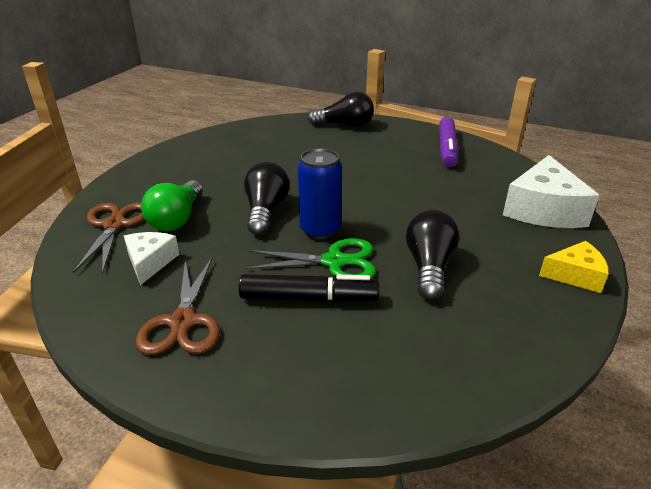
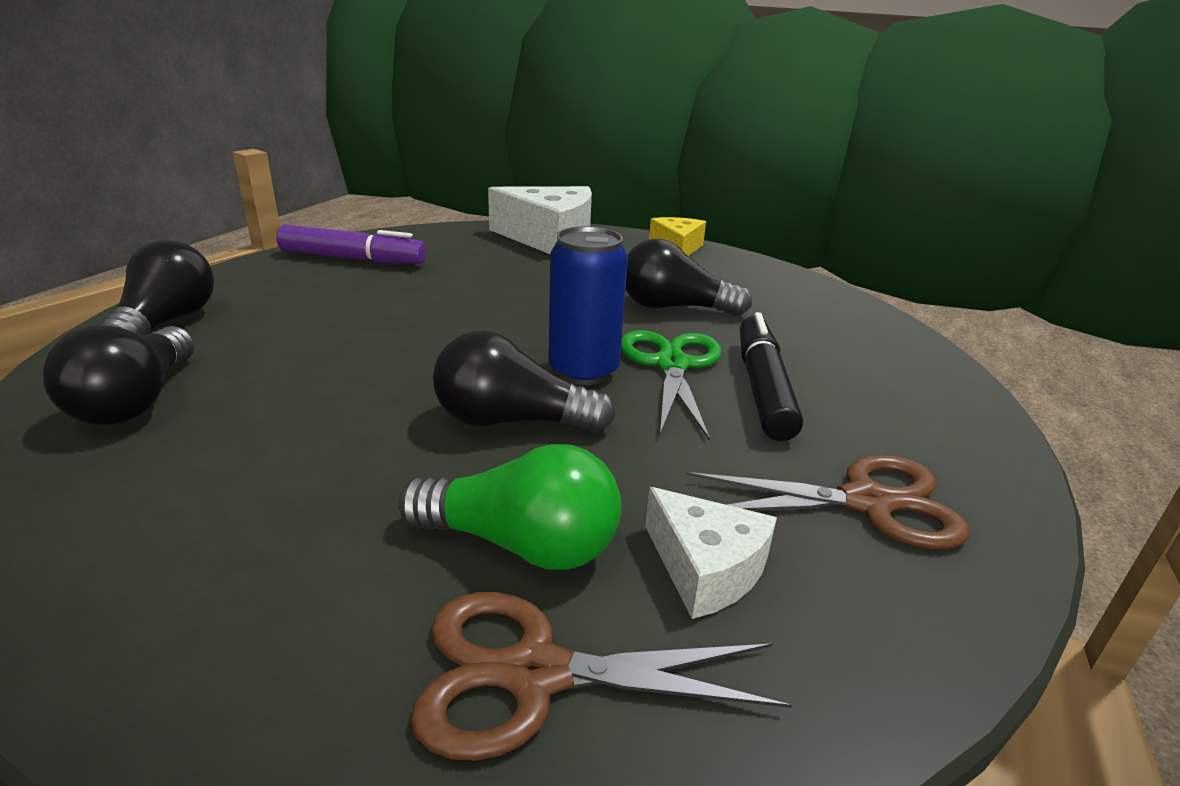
camera: 90 degrees left, 5 degrees down
(150, 262) = (705, 568): white cheese -> white cheese turned 135 degrees counterclockwise
(279, 135) = (136, 401): none -> black light bulb

